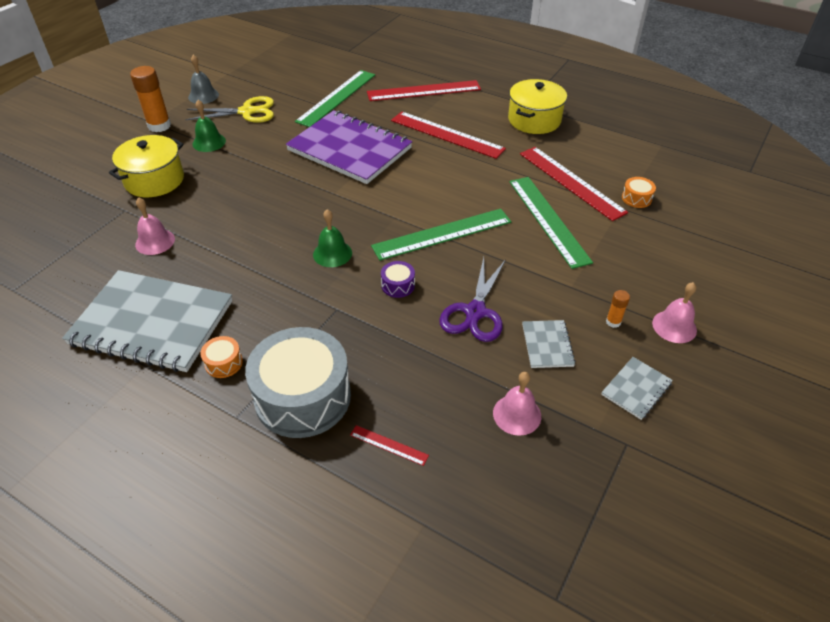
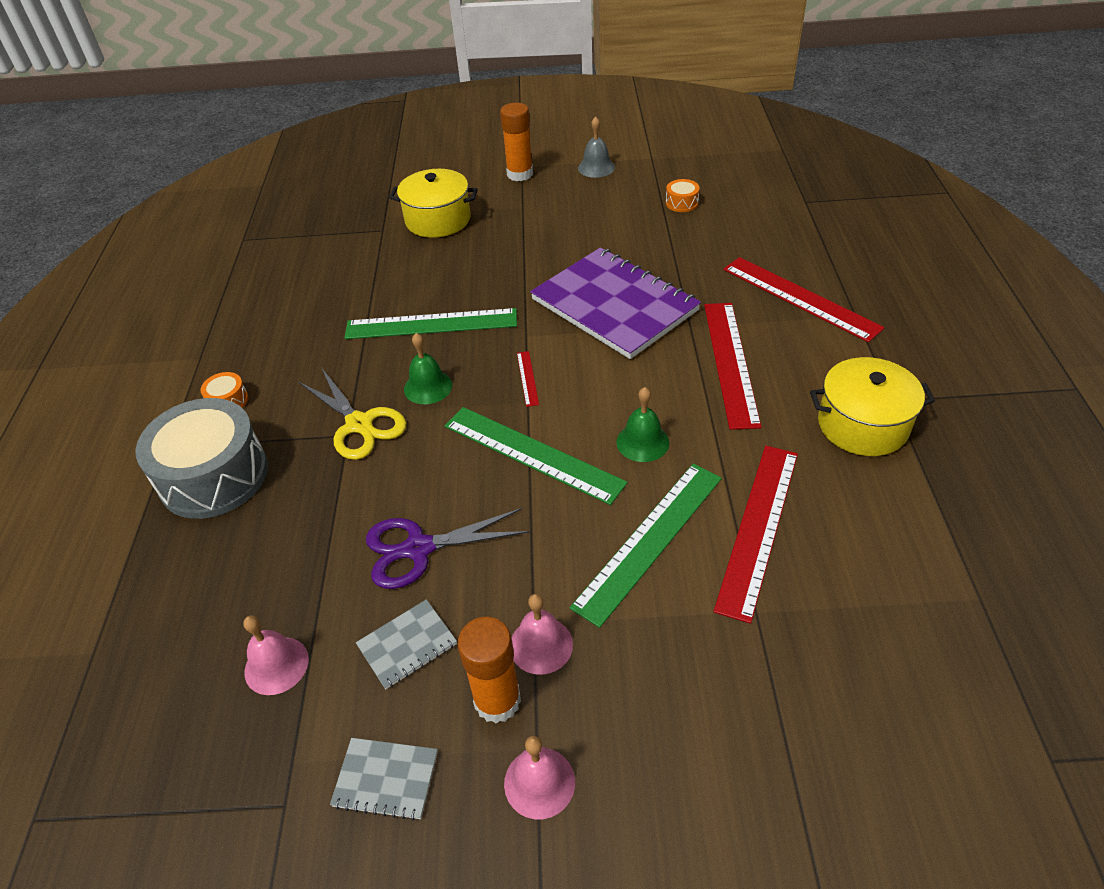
camera: 60 degrees right, 0 degrees up
(152, 323) = (251, 331): grey notebook -> none
(155, 241) = (354, 271): pink bell -> pink bell (541, 645)
(209, 142) = (525, 214): green bell -> green bell (642, 442)
(247, 112) = (601, 206): yellow scissors -> yellow scissors (359, 424)
(337, 98) = (699, 245): green ruler -> green ruler (431, 324)
(350, 149) = (614, 305): purple notebook -> purple notebook turned 45 degrees counterclockwise
(389, 445) = (182, 573): red ruler -> red ruler (527, 378)
(398, 285) = (416, 462): purple drum -> none
(613, 322) = (497, 700): orange glue stick -> orange glue stick, size x2.04
(636, 198) = (797, 620): orange drum -> orange drum (681, 203)

